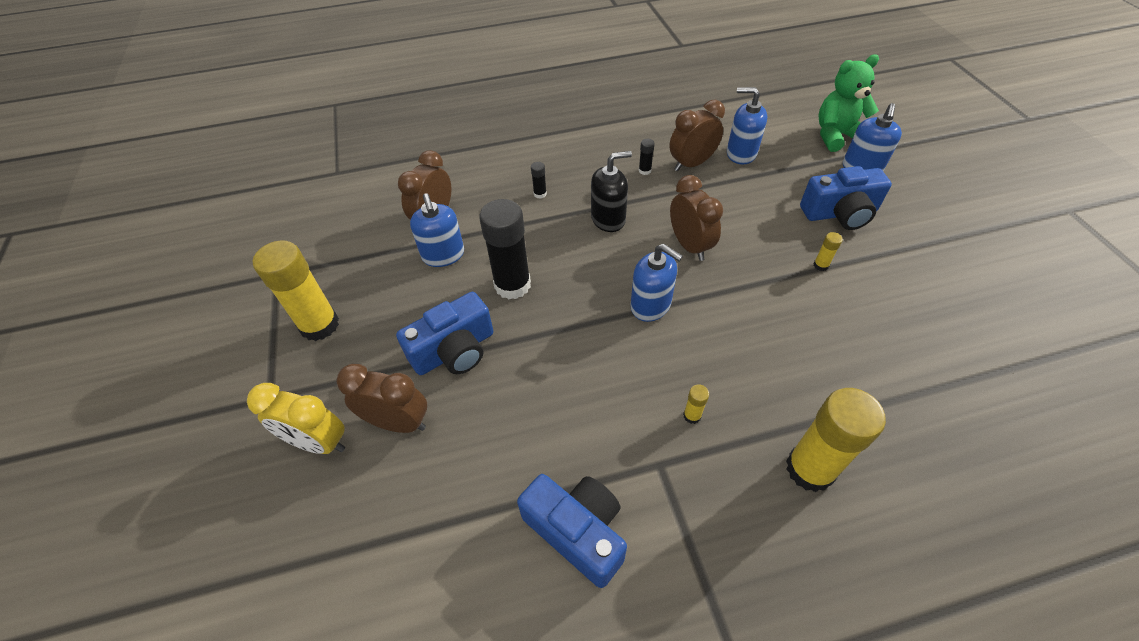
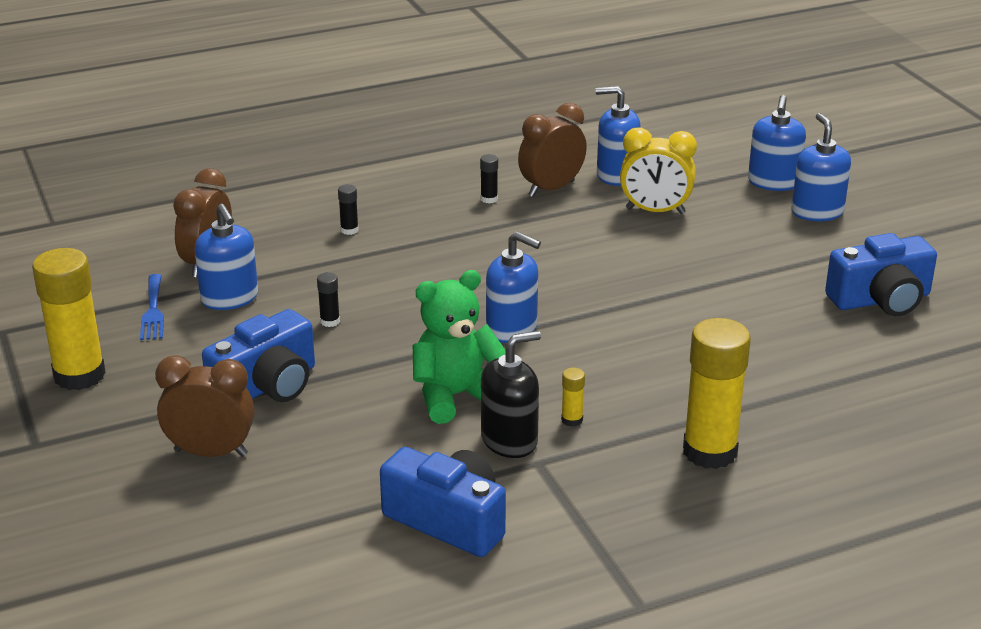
camera: 10 degrees left, 20 degrees down
(319, 442) = (114, 477): yellow clock -> yellow clock (655, 211)
(386, 263) = (153, 311): none -> blue fork
(512, 285) = (330, 321): black glue stick -> black glue stick, size x0.41
(608, 219) = (446, 250): black soap dispenser -> black soap dispenser (509, 440)
(689, 246) = (555, 270): brown clock -> none
(820, 265) = (721, 279): yellow glue stick -> none
(836, 136) = (741, 150): green teddy bear -> green teddy bear (455, 396)
(840, 213) = (745, 228): blue camera -> blue camera (881, 300)
(897, 200) = (817, 212): none -> blue soap dispenser

